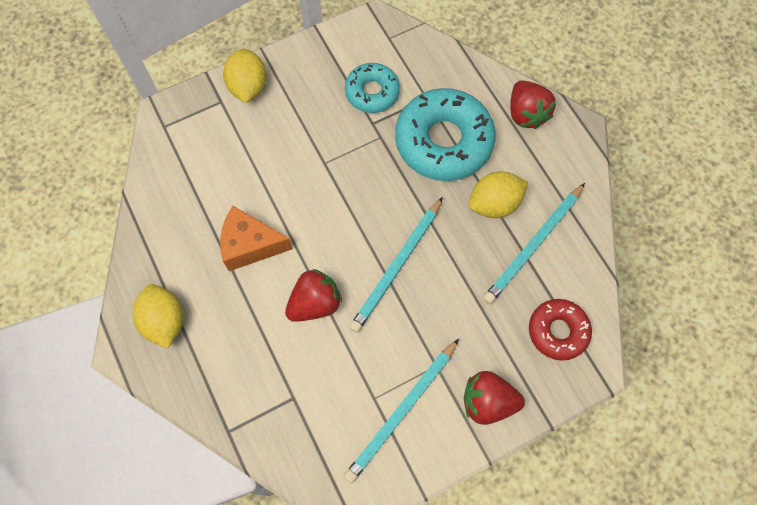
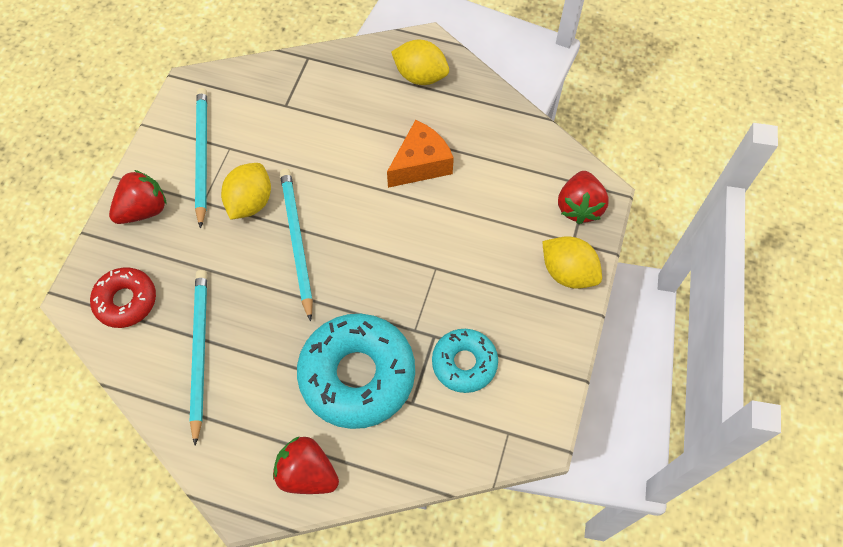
camera: 135 degrees right, 5 degrees down
(315, 303) = (331, 168): red strawberry -> red strawberry (579, 207)
(494, 204) = (263, 358): yellow lemon -> yellow lemon (250, 202)

